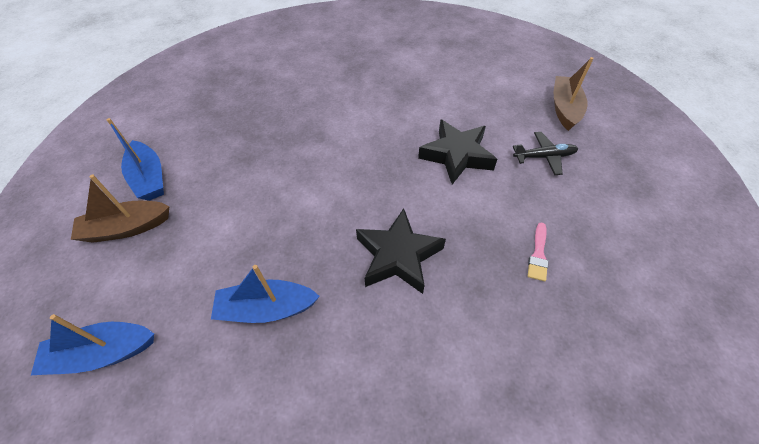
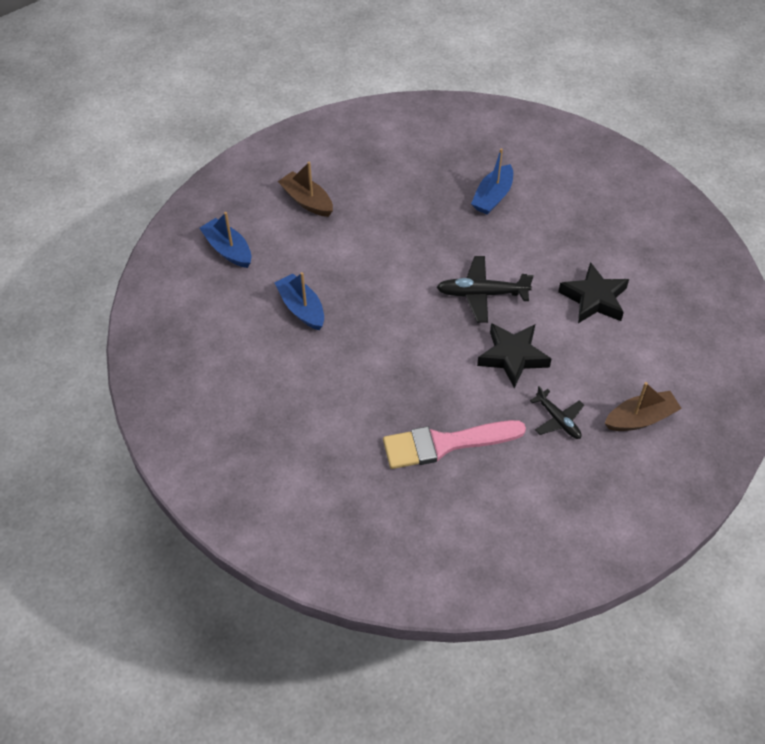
camera: 60 degrees right, 0 degrees up
(149, 178) = (352, 183): blue boat -> blue boat (492, 197)
(371, 144) = (482, 294): none -> black plane
(398, 256) = (386, 359): black star -> black star (594, 299)
(538, 255) = (445, 444): pink brush -> pink brush, size x2.46

